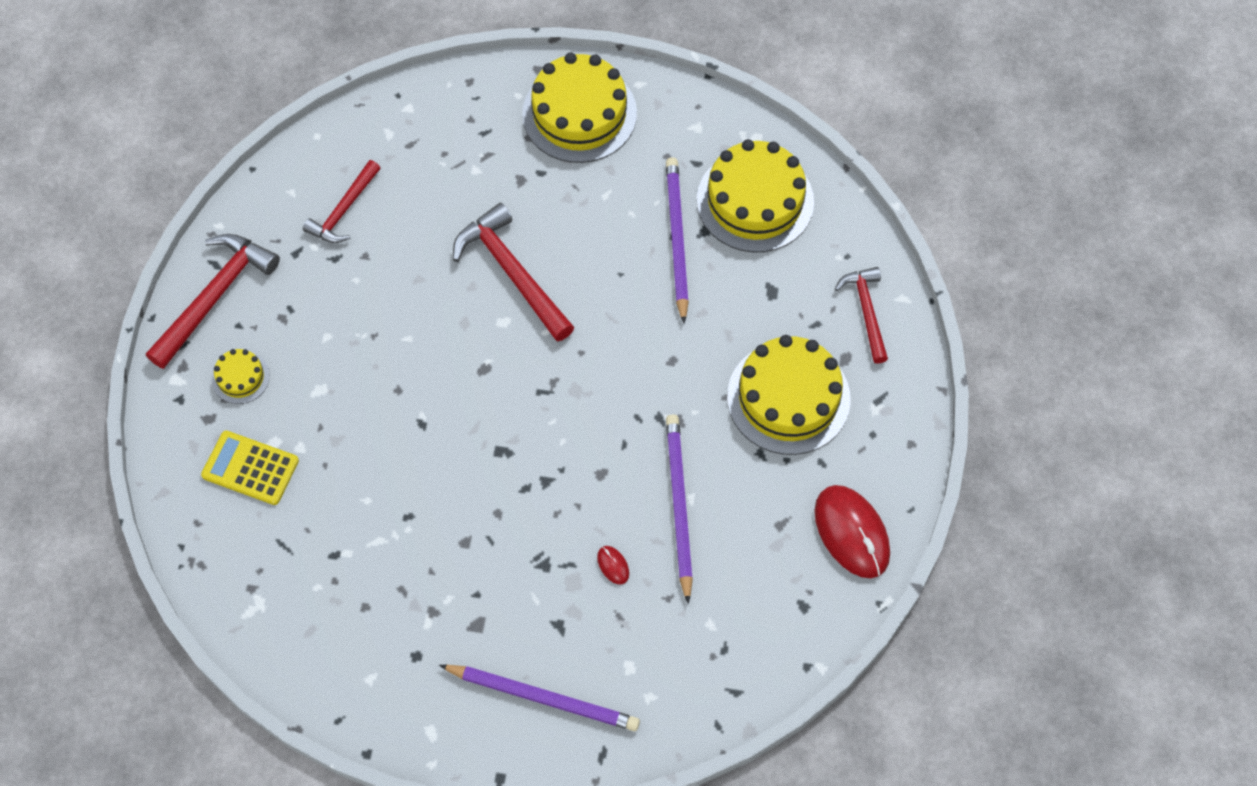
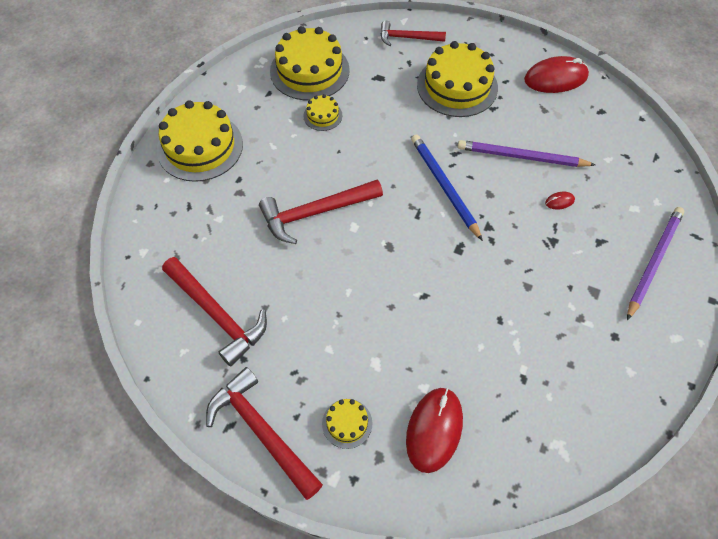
camera: 75 degrees left, 5 degrees down
(250, 468) = (434, 430): yellow calculator -> red mouse
(343, 210) = (217, 315): red hammer -> red hammer, size x1.57
(597, 415) = (444, 187): none -> blue pencil
(676, 239) = (322, 115): purple pencil -> yellow cake

